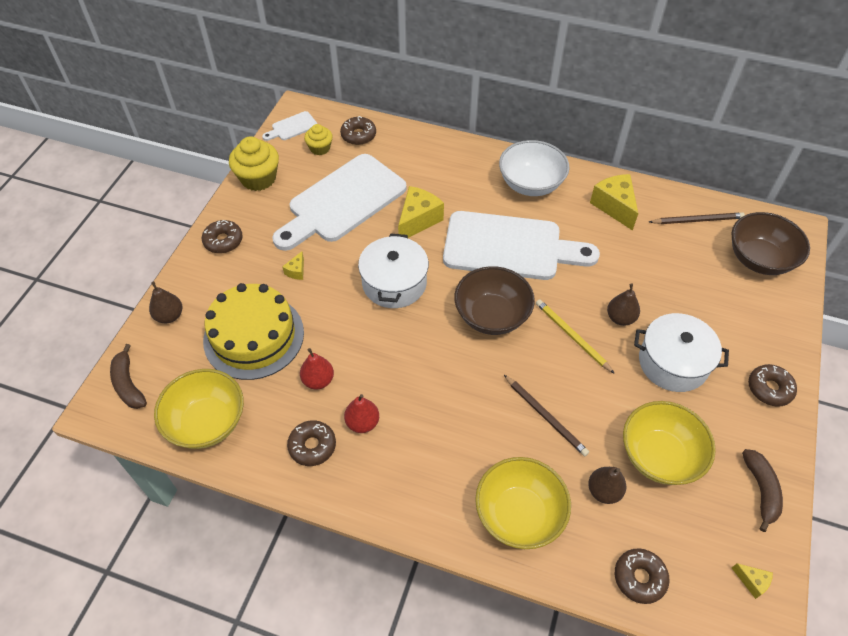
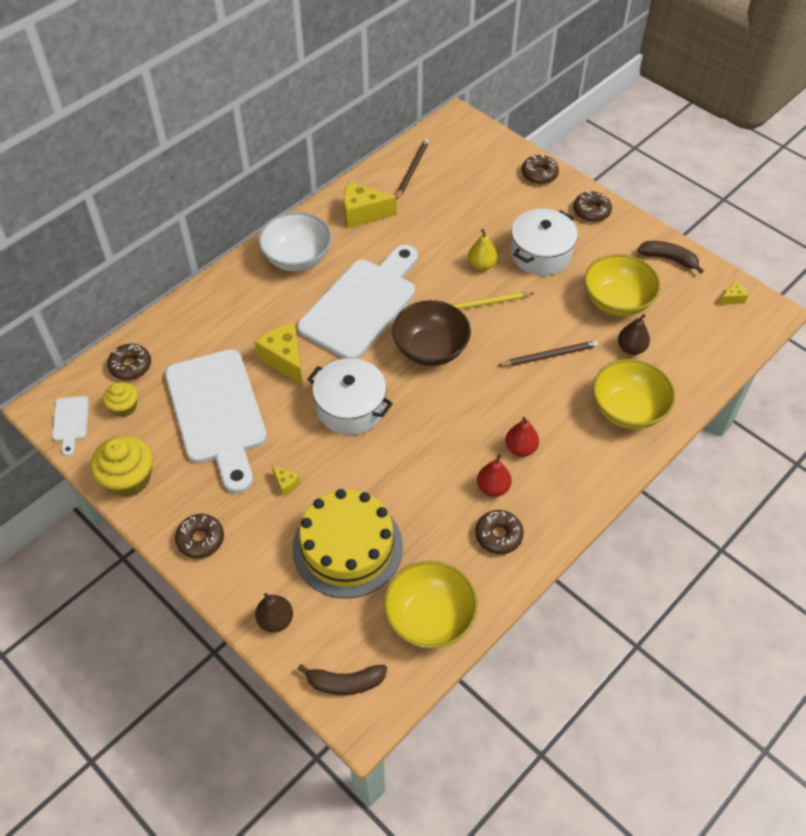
camera: 65 degrees left, 0 degrees up
(318, 380) = (429, 508): red pear -> red pear (520, 448)
(620, 318) = (481, 265): brown pear -> yellow pear
(639, 578) = (706, 359): brown donut -> brown donut (539, 174)
(759, 259) = (474, 155): brown bowl -> none

